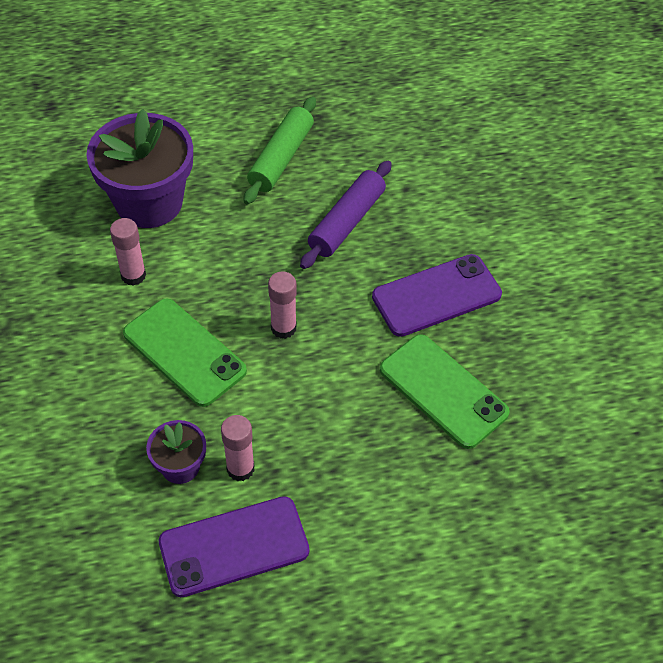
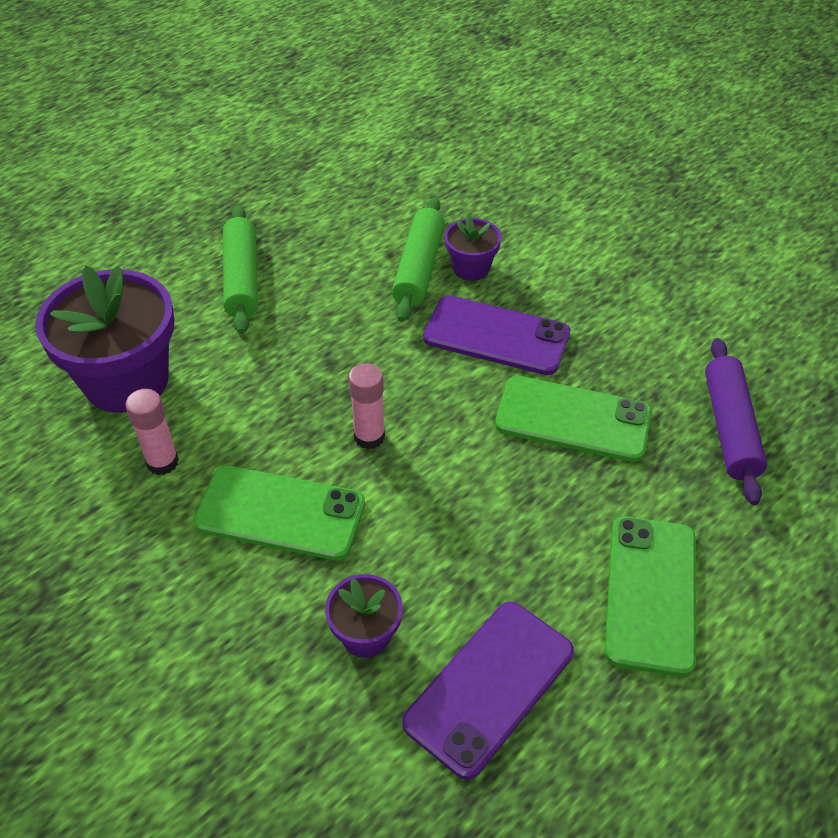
camera: 30 degrees left, 5 degrees down
(240, 468) = (433, 601): pink glue stick -> none
(346, 222) = (355, 308): purple rolling pin -> purple rolling pin (730, 428)
(395, 549) = (651, 594): none -> green phone
(419, 211) = (419, 268): none -> green rolling pin
(436, 296) = (496, 336): purple phone -> purple phone turned 75 degrees clockwise
(460, 230) = (471, 268): none -> purple flower pot

